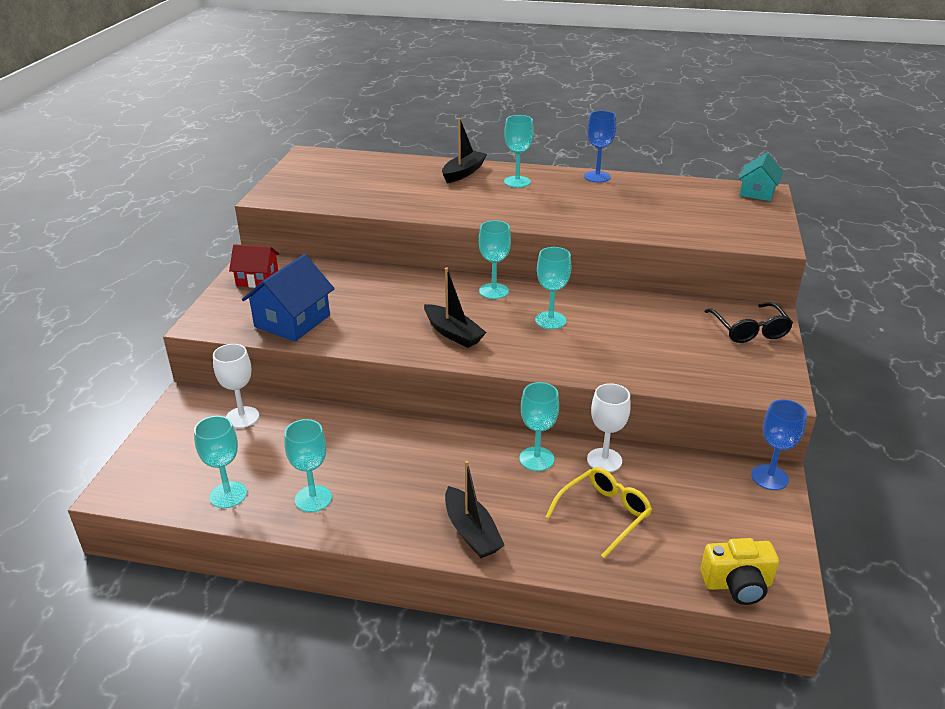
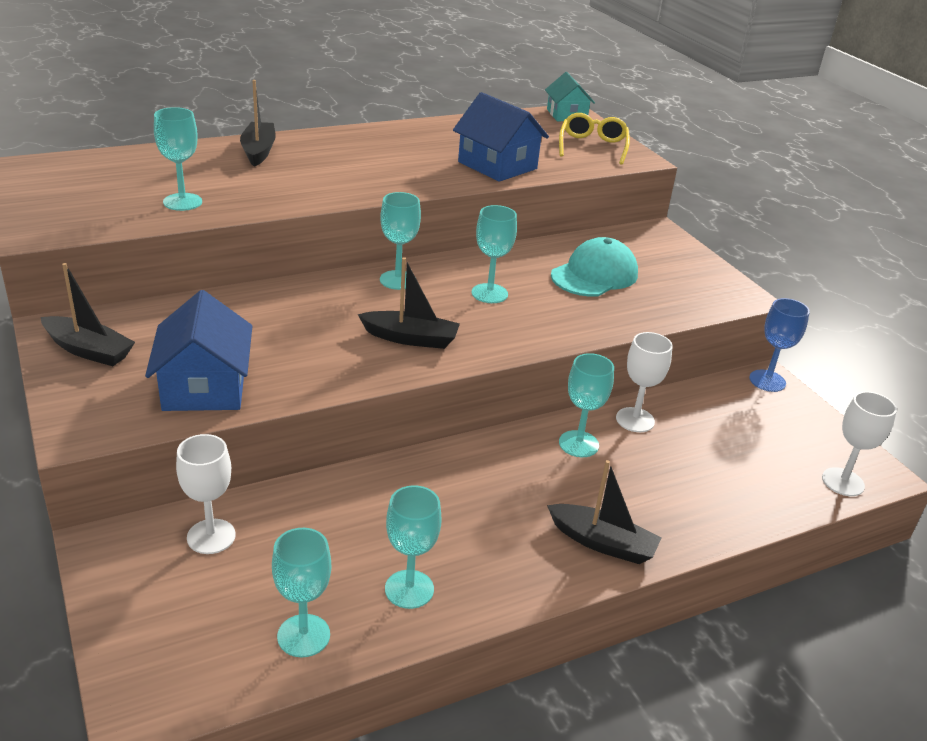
camera: 40 degrees left, 0 degrees up
(257, 279) = (89, 350): red house -> black boat
(517, 182) = (332, 149): turquoise goblet -> turquoise goblet (182, 202)
(597, 177) = (407, 128): blue goblet -> none
(604, 514) = (689, 470): yellow glasses -> yellow glasses (592, 146)
(632, 220) = (497, 165): none -> blue house
(657, 332) = (594, 275): none -> turquoise cap
(737, 584) = (843, 482): yellow camera -> white goblet
(749, 330) = (661, 249): black glasses -> none

